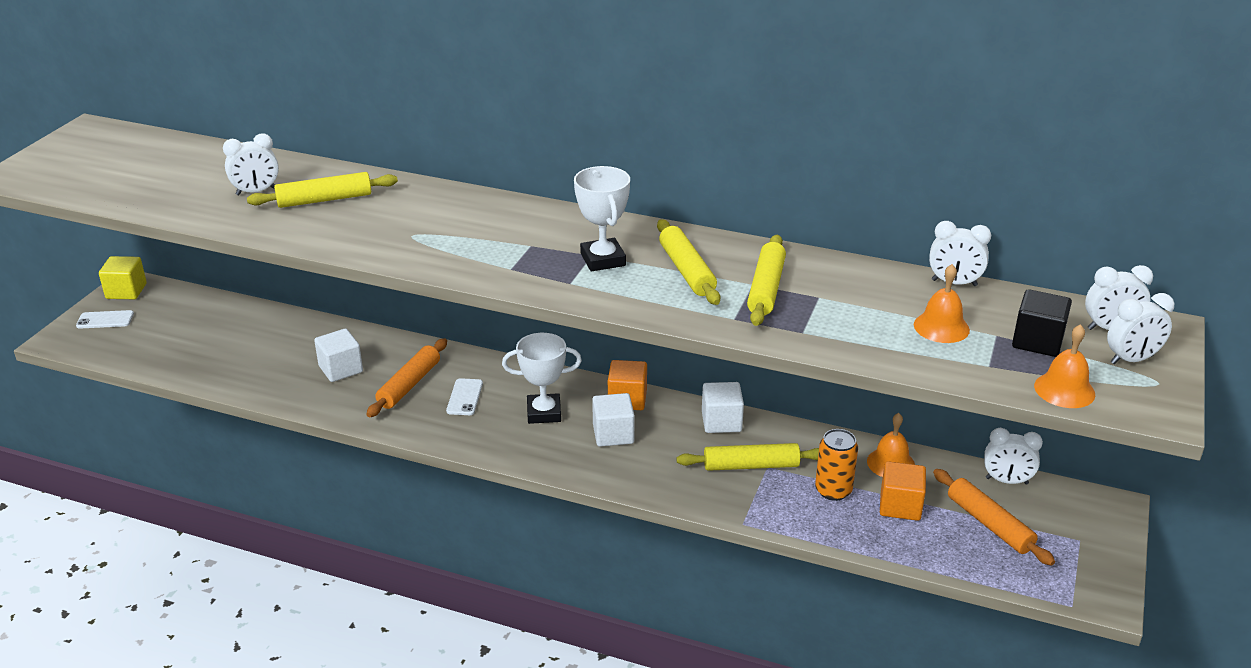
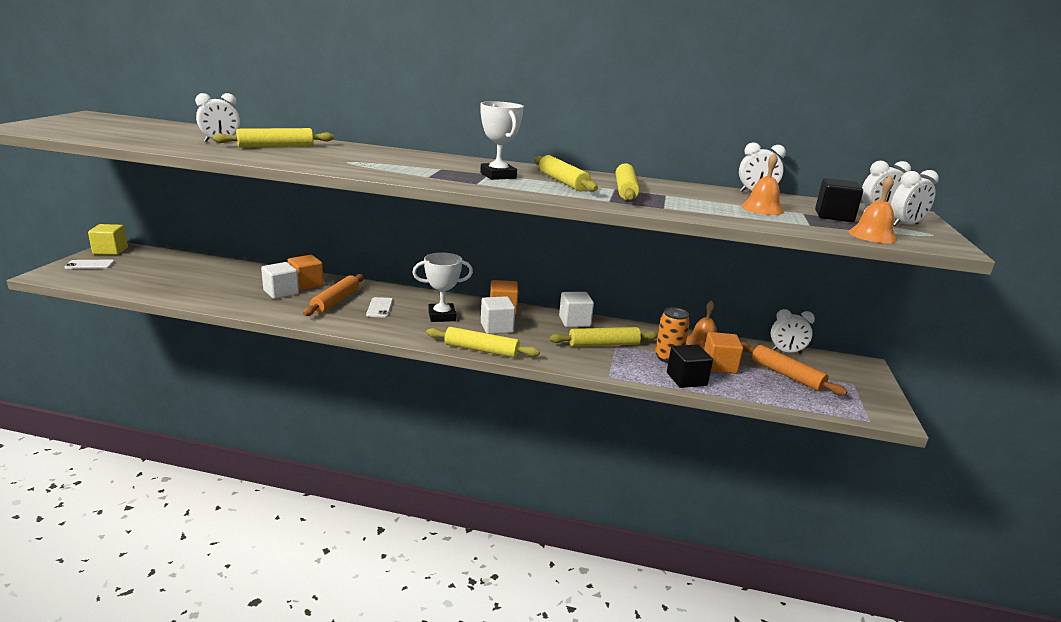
camera: 10 degrees left, 10 degrees down
(373, 352) = (306, 284): none -> orange cube
(586, 475) = (481, 350): none -> yellow rolling pin
(846, 530) = (686, 379): none -> black cube

